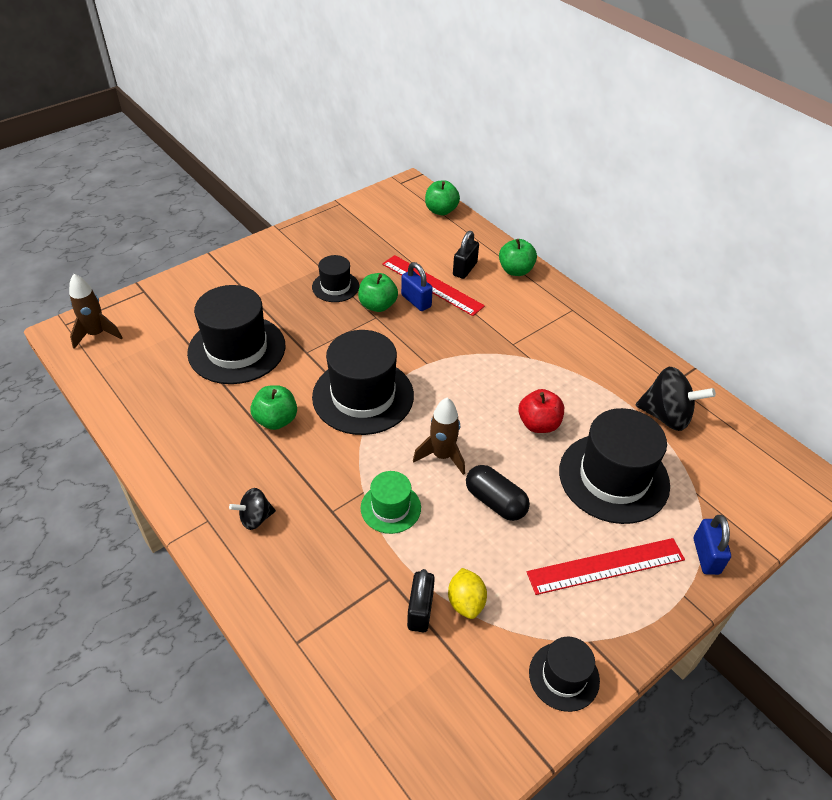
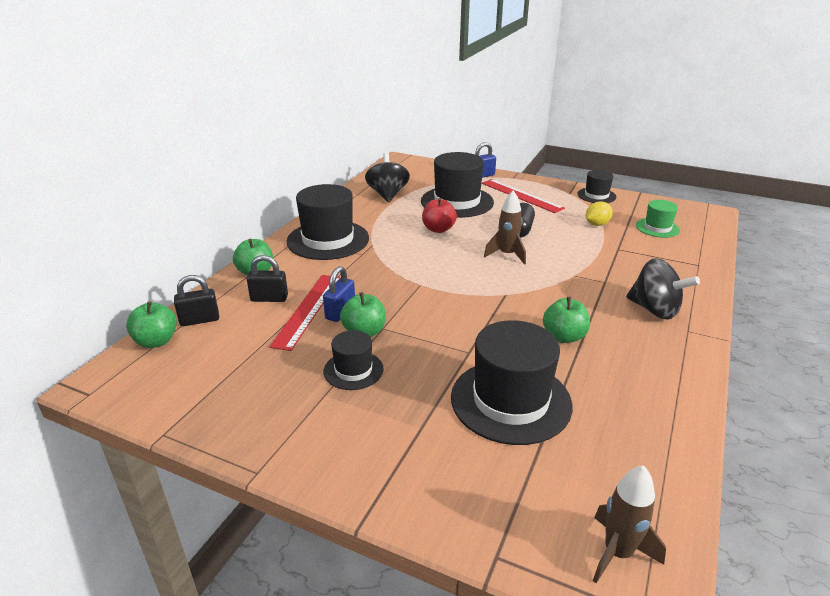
camera: 115 degrees left, 15 degrees down
(255, 518) = (654, 310): black spinning top -> black spinning top, size x1.74
(363, 396) = (488, 303): black hat -> black hat (328, 240)
(390, 508) = (572, 261): green hat -> green hat (657, 228)
(420, 611) = (621, 235): black padlock -> black padlock (199, 320)

